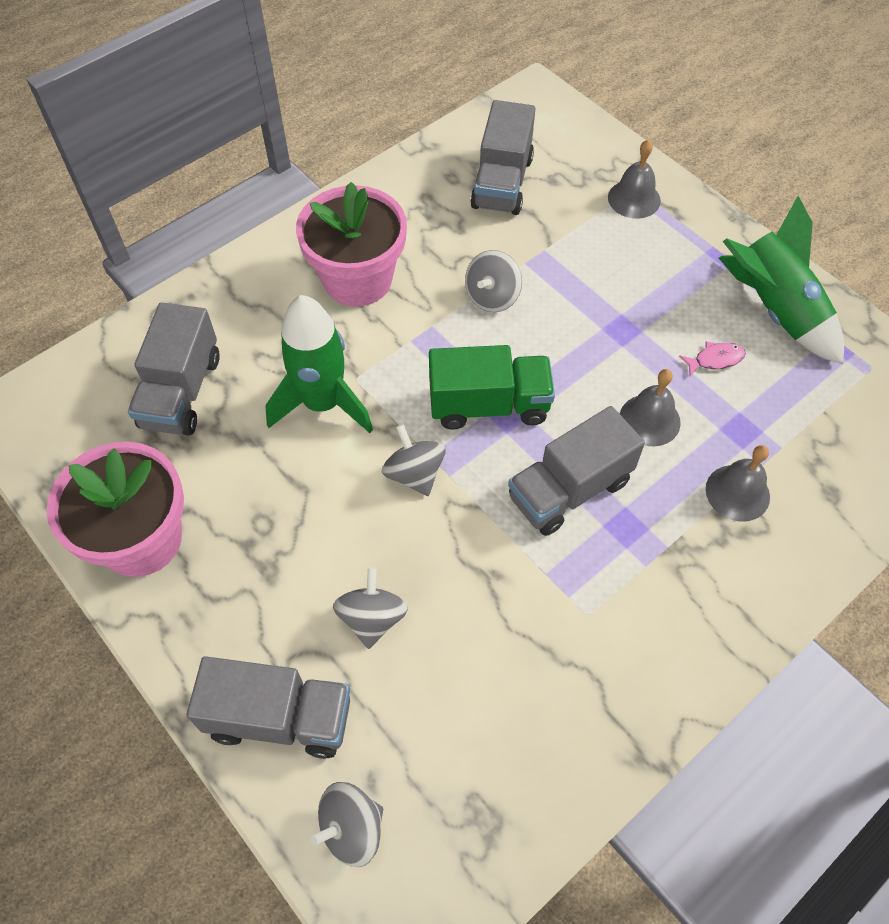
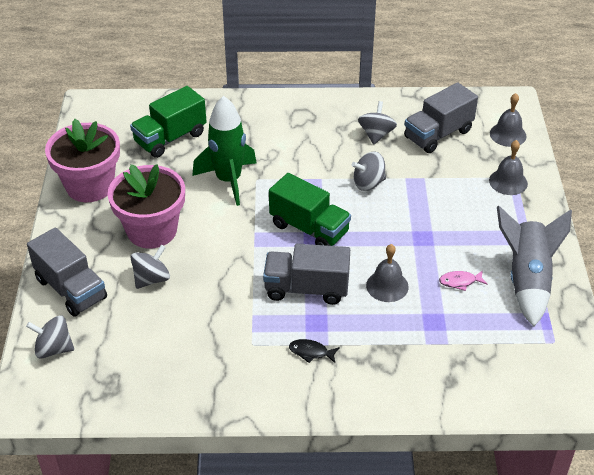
camera: 40 degrees right, 15 degrees down
(181, 392) = (170, 138): grey truck -> green truck
(357, 279) = (307, 137): pink flower pot -> pink flower pot (152, 230)
(414, 474) = (238, 235): grey spinning top -> grey spinning top (376, 134)
(661, 572) = (311, 352): none -> black fish
(715, 359) = (460, 282): pink fish -> pink fish turned 150 degrees clockwise
(737, 492) = (395, 346): grey bell -> grey bell (508, 134)
(774, 310) = (527, 280): green rocket -> grey rocket

